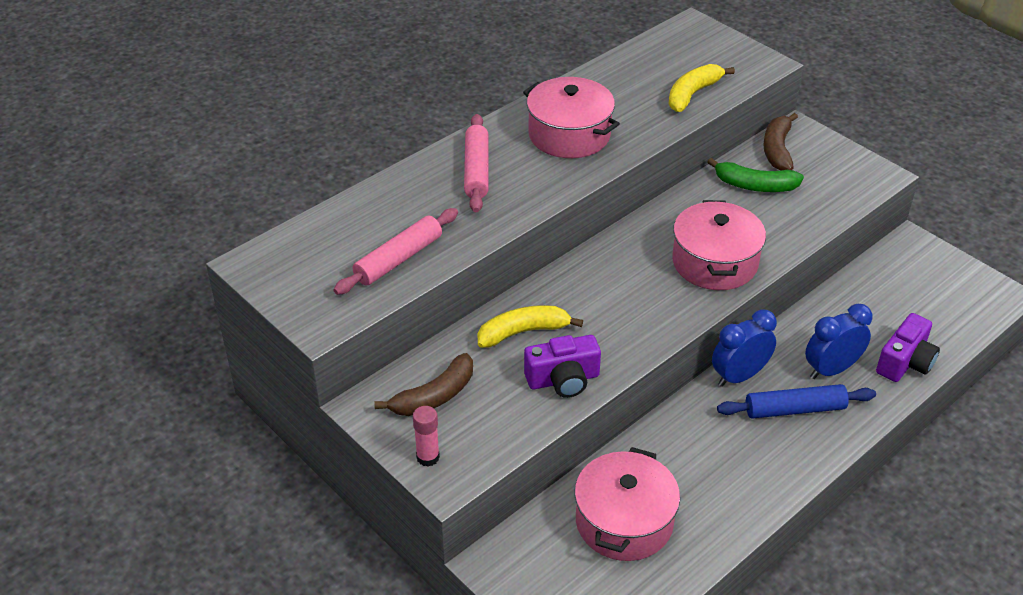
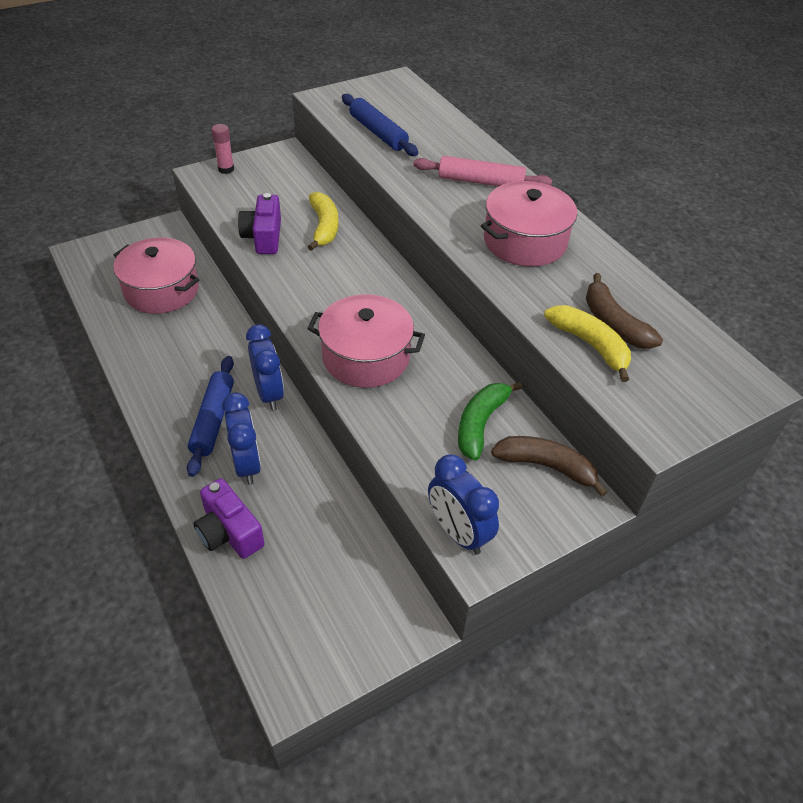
camera: 100 degrees right, 5 degrees up
(398, 259) = (378, 133): pink rolling pin -> blue rolling pin
(434, 396) = (279, 179): brown banana -> brown banana (613, 323)
(865, 186) = (458, 532): none -> blue clock

